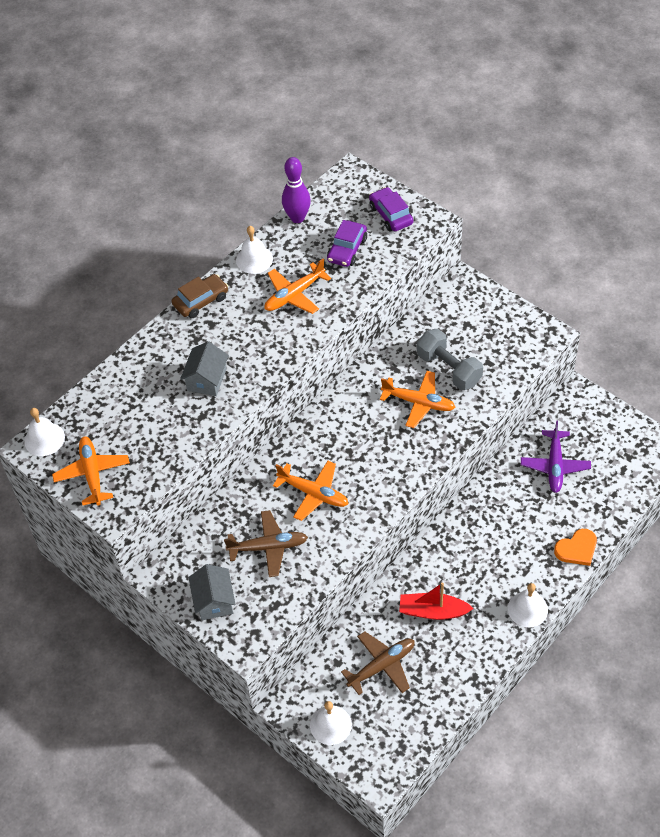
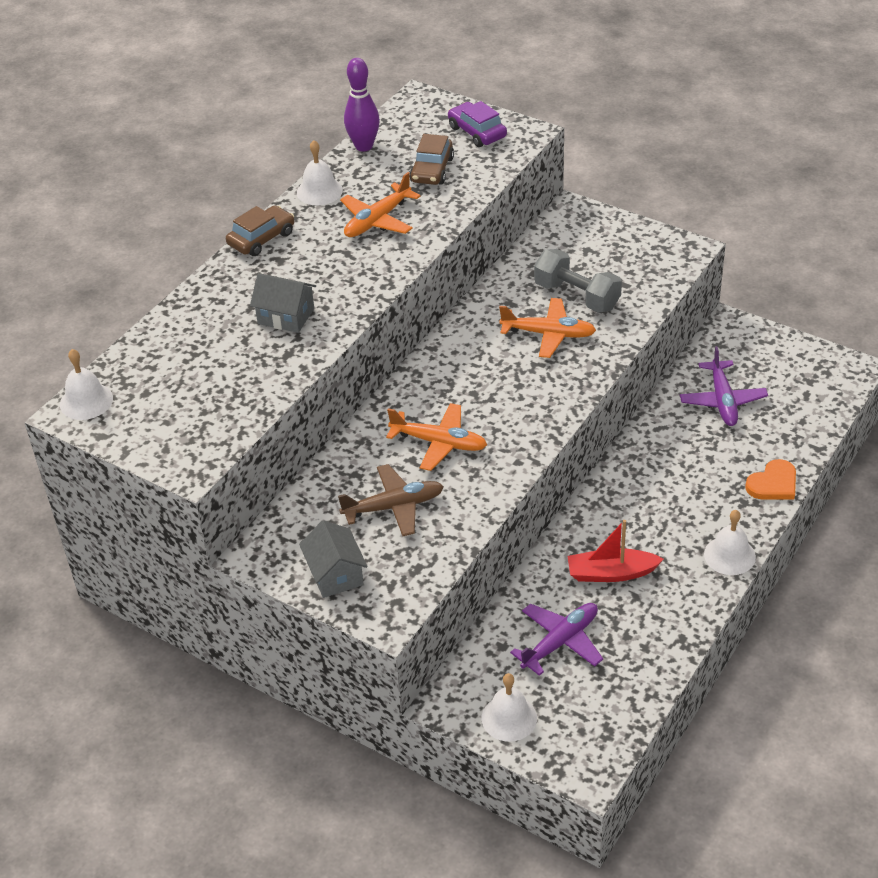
camera: 10 degrees left, 10 degrees down
(92, 474) = (157, 430): orange plane -> none
(207, 379) = (286, 316): grey house -> grey house turned 75 degrees counterclockwise
(347, 249) = (432, 170): purple car -> brown car
(382, 666) = (560, 642): brown plane -> purple plane

